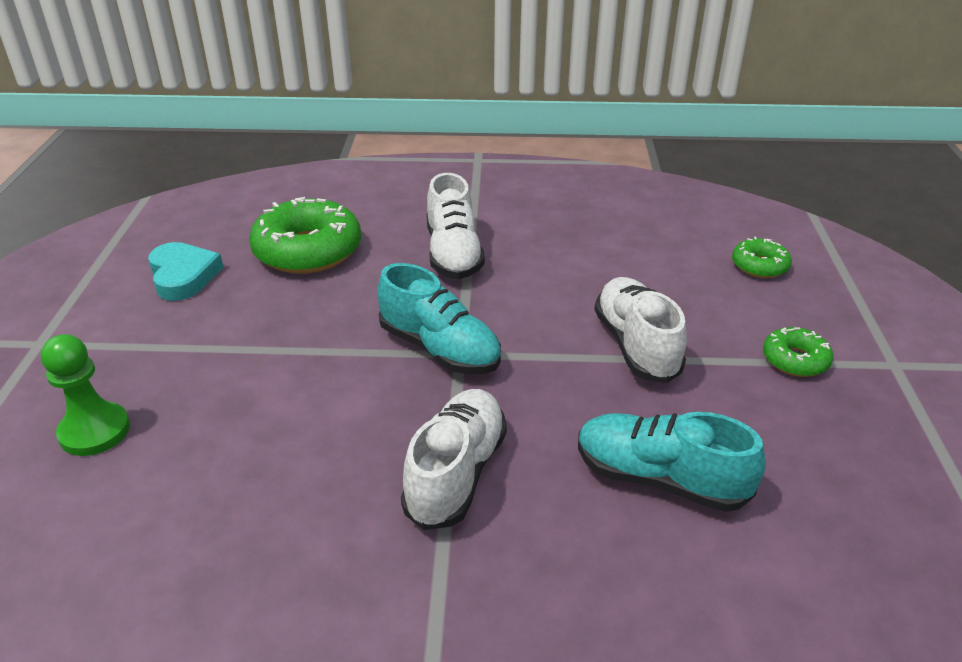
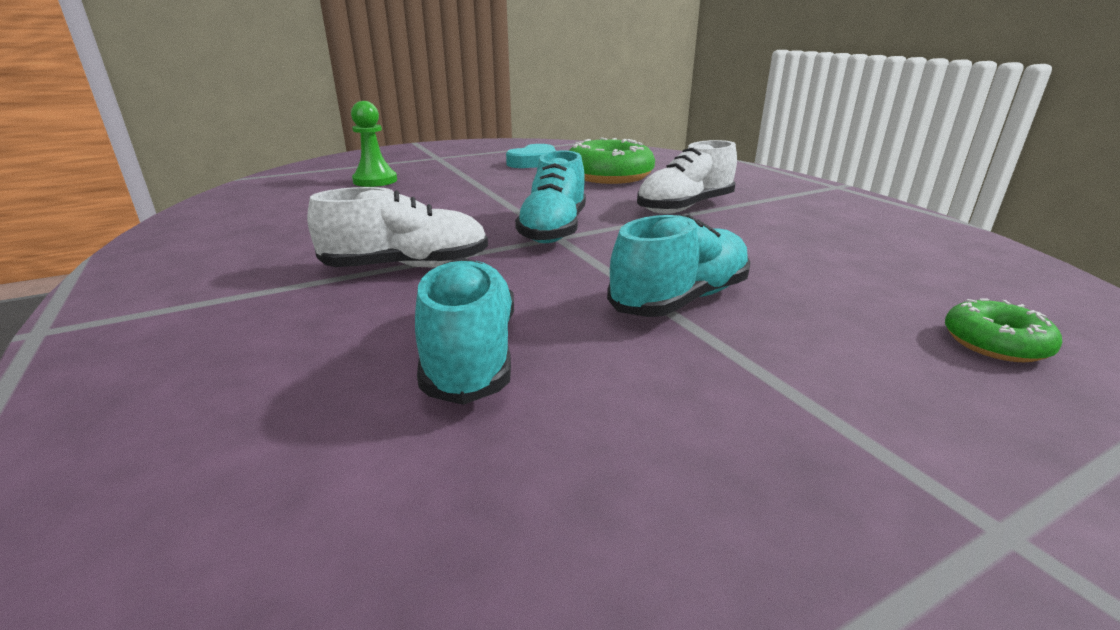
camera: 60 degrees right, 10 degrees down
(636, 345) = (680, 299): white shoe -> turquoise shoe
(795, 360) = (826, 411): green donut -> none

